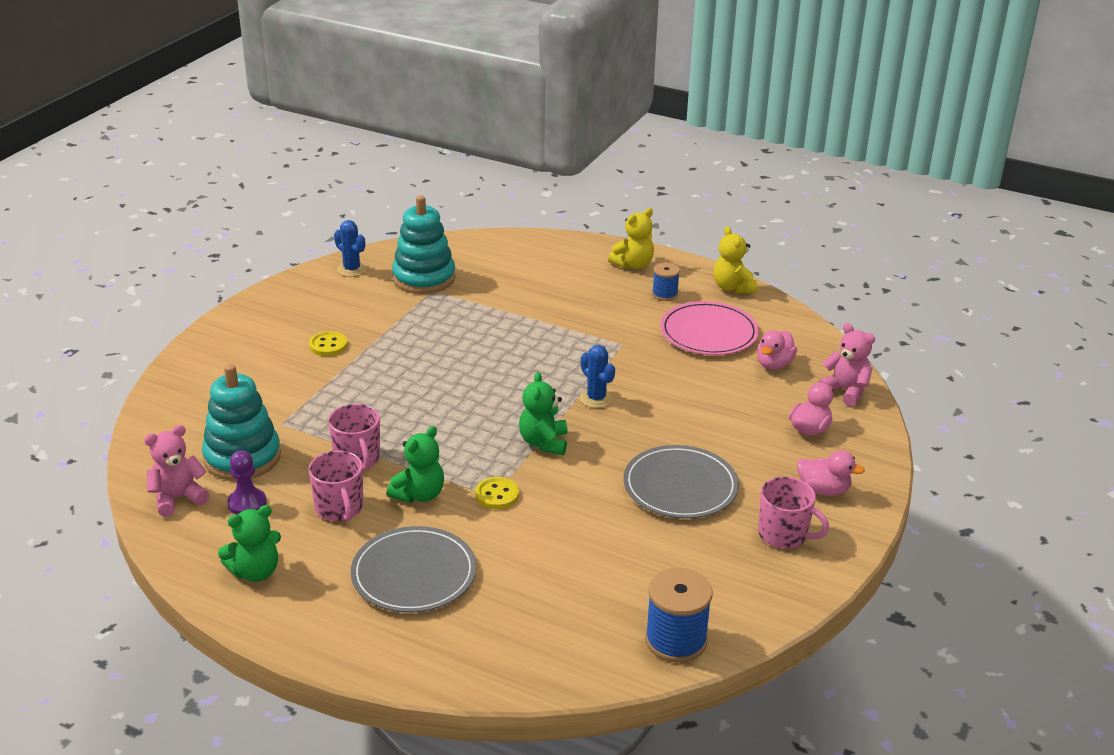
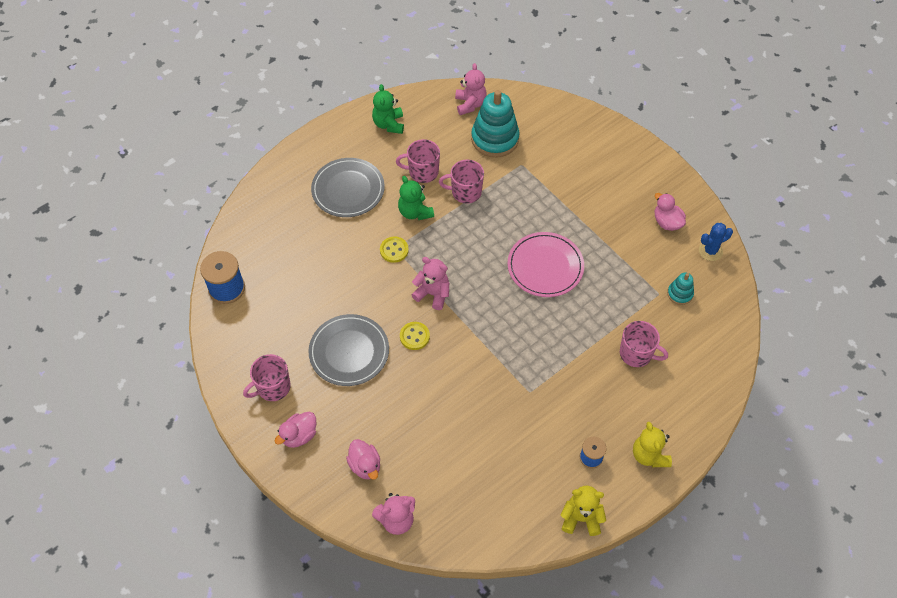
camera: 115 degrees right, 25 degrees up
(247, 503) = (449, 132): purple pawn -> none
(328, 345) = (604, 209): yellow button -> yellow button (414, 336)
(424, 278) = (680, 294): turquoise stacking toy -> turquoise stacking toy, size x0.49
(521, 290) = (636, 354): none -> pink mug
(544, 443) = (433, 294): green teddy bear -> pink teddy bear
(596, 398) = (467, 344): blue cactus -> none
(708, 333) = (519, 462): pink plate -> pink plate (545, 266)
(774, 364) = (455, 487): pink duck -> pink duck (667, 222)

